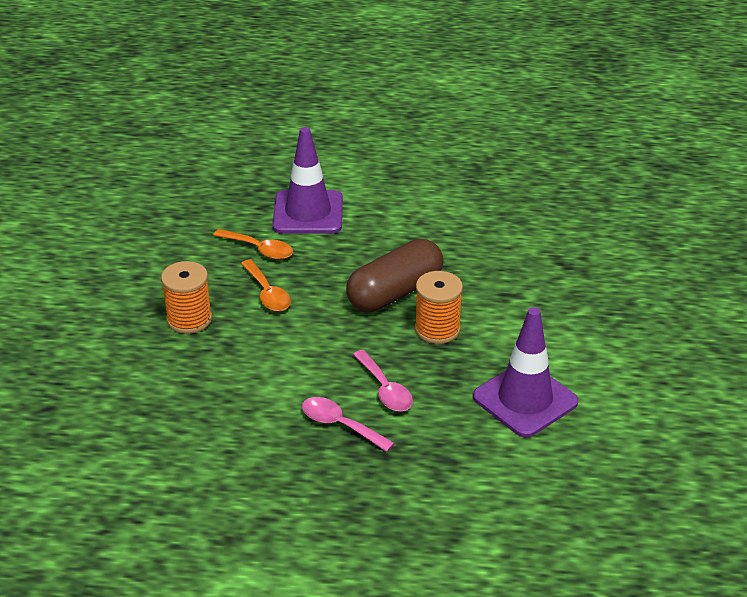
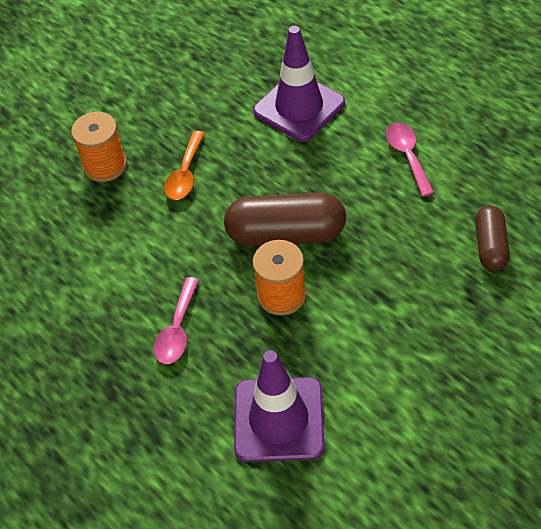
camera: 45 degrees right, 15 degrees up
(259, 249) = (223, 125): orange spoon -> none
(340, 425) = (110, 342): pink spoon -> pink spoon (408, 156)
(545, 232) = (490, 246): none -> brown capsule

